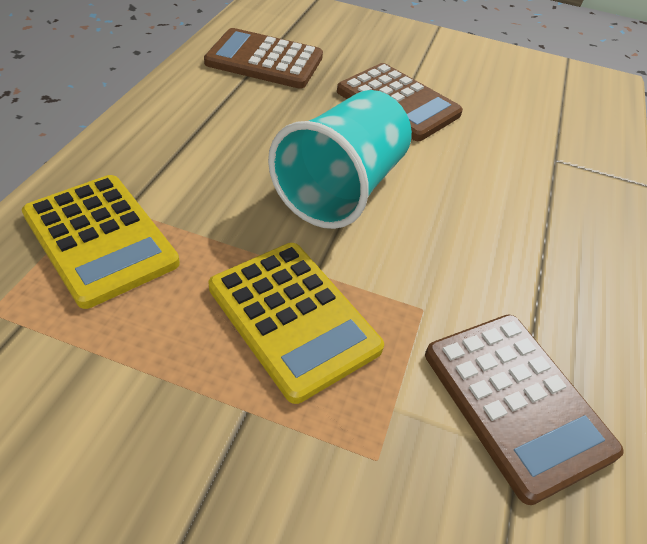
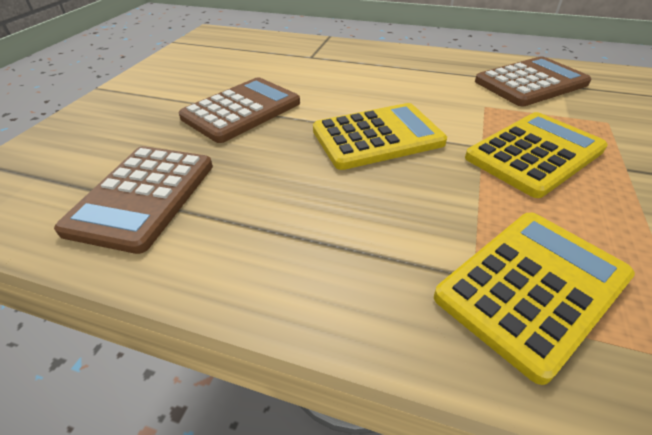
camera: 85 degrees left, 5 degrees down
(341, 189) = (377, 137): turquoise cup -> yellow calculator

